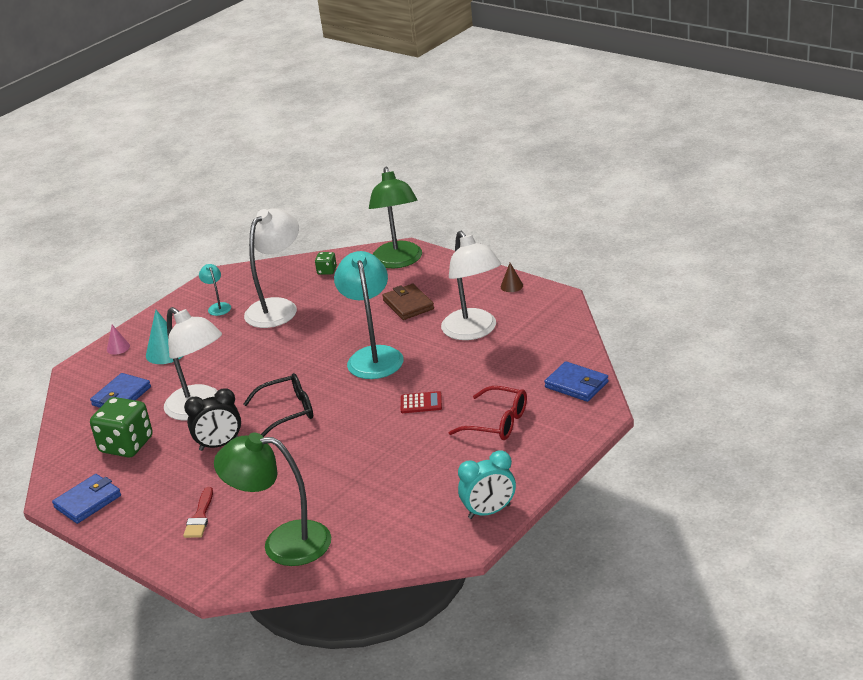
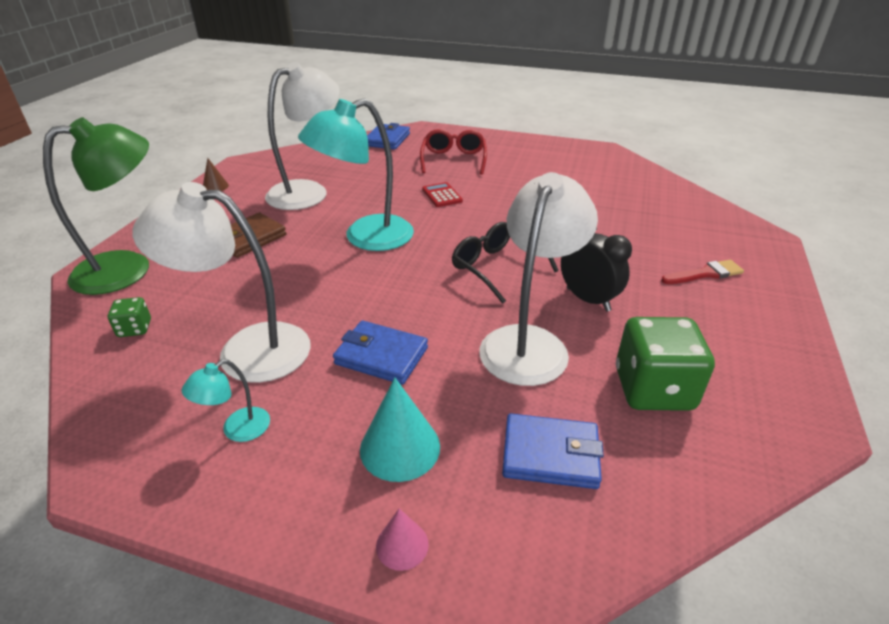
camera: 115 degrees left, 5 degrees up
(88, 501) = (783, 377): blue wallet -> blue wallet (381, 356)
(283, 543) = (684, 217): green lamp -> none
(489, 512) = (562, 147): turquoise clock -> none

